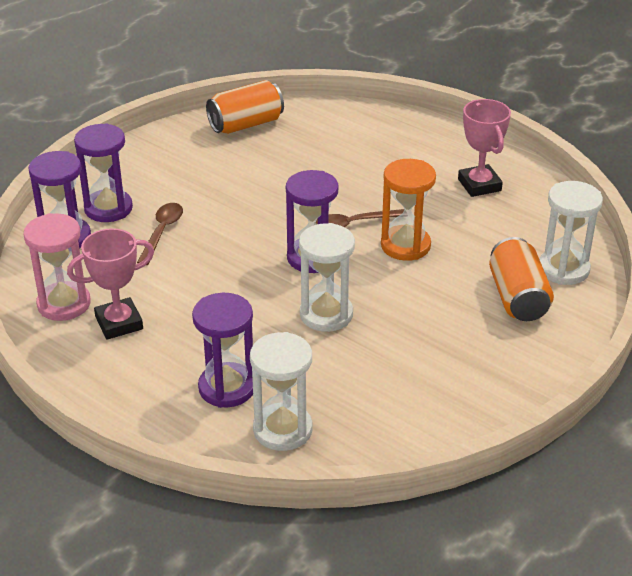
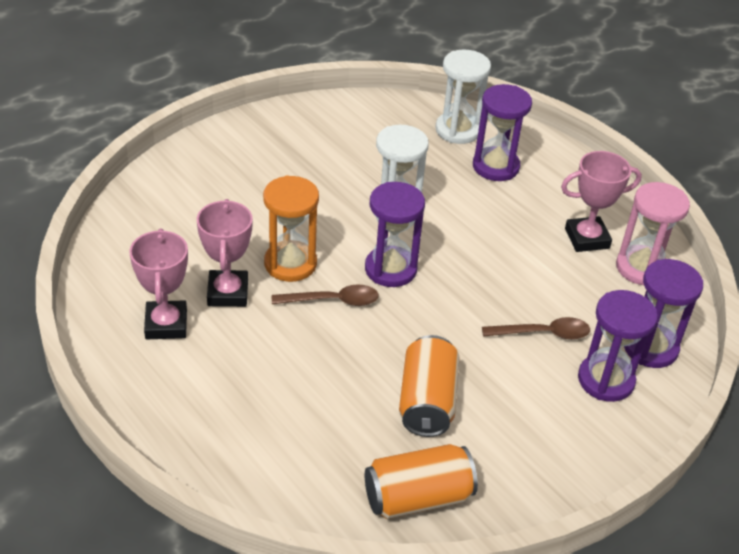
camera: 170 degrees left, 5 degrees up
(162, 232) = (543, 333): brown spoon -> brown spoon turned 120 degrees counterclockwise
(446, 214) = (228, 293): none -> pink trophy
(517, 297) = (215, 191): orange can -> orange can (427, 402)
(563, 269) = (152, 208): white hourglass -> none

